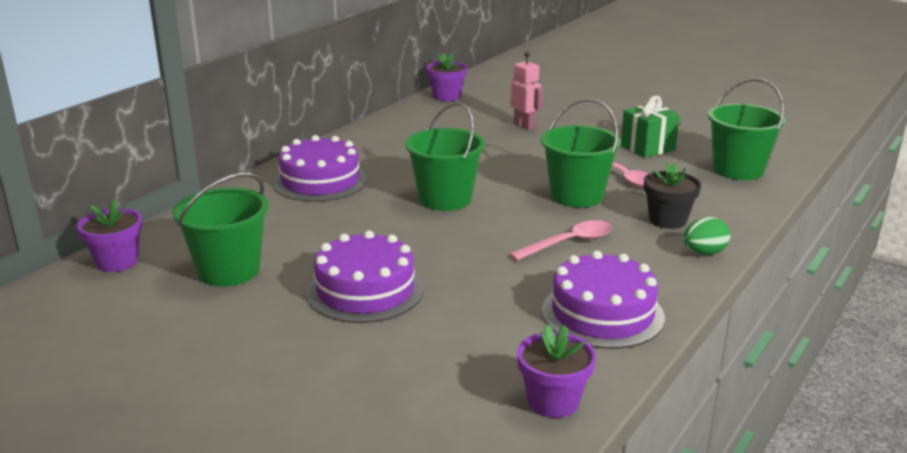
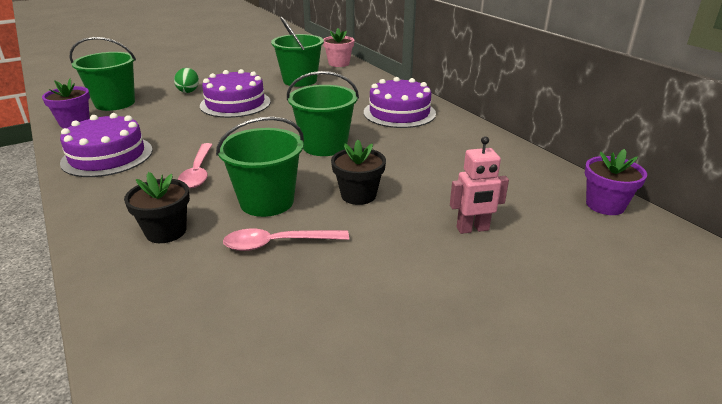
camera: 115 degrees right, 5 degrees up
(117, 262) = (339, 63): purple flower pot -> pink flower pot
(523, 166) = (358, 195): none -> black flower pot
(647, 148) = (338, 300): green gift -> none
(704, 253) = (96, 225): green egg -> green egg (188, 91)
(738, 170) = (198, 353): green bucket -> green bucket (115, 103)

